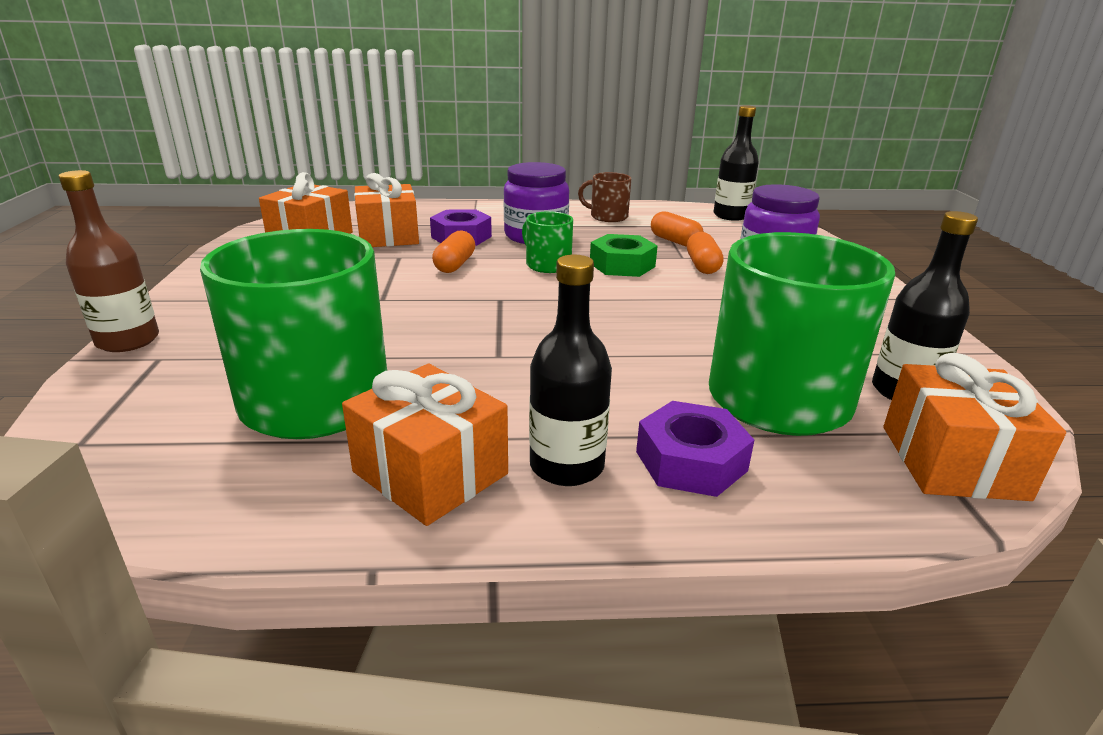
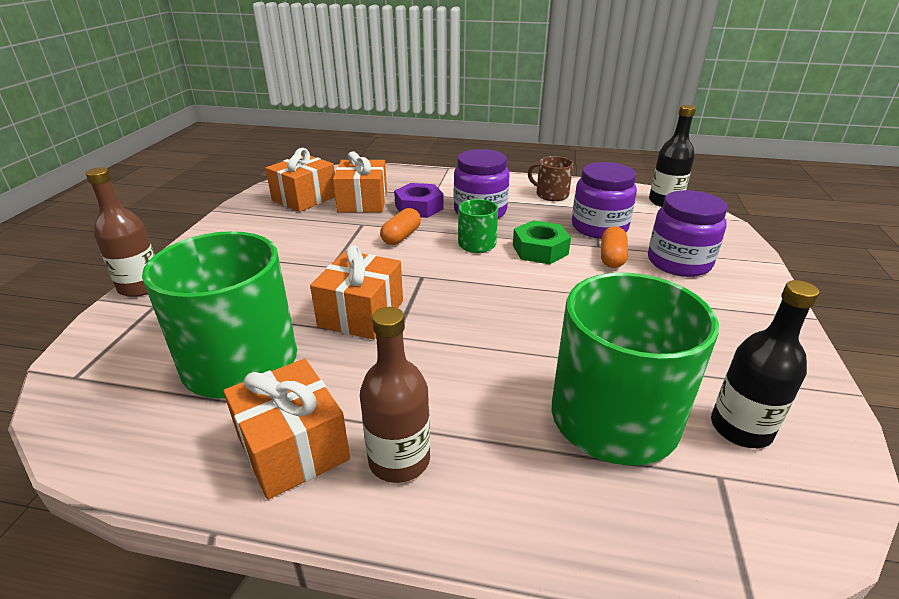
camera: 15 degrees right, 5 degrees up
(567, 466) = (399, 460): black bottle -> brown bottle
(675, 241) = (599, 227): orange capsule -> purple jar
(691, 461) = (504, 473): purple nut -> none
(952, 462) = (751, 520): orange gift -> orange gift (361, 313)

